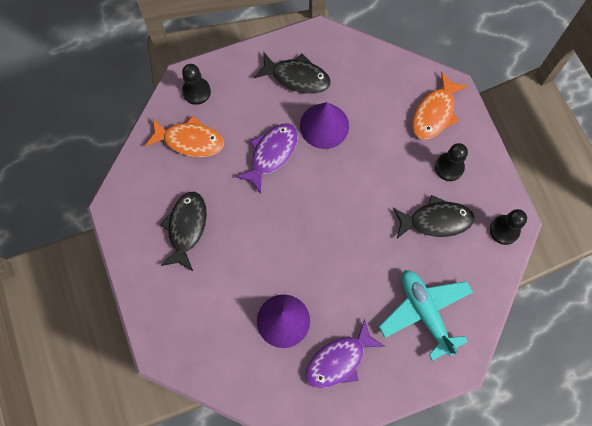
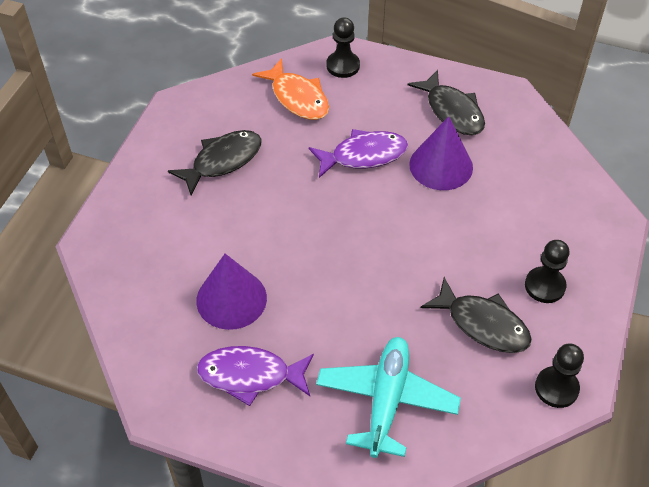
camera: 40 degrees right, 20 degrees down
(435, 113) = (574, 228): orange fish -> none

